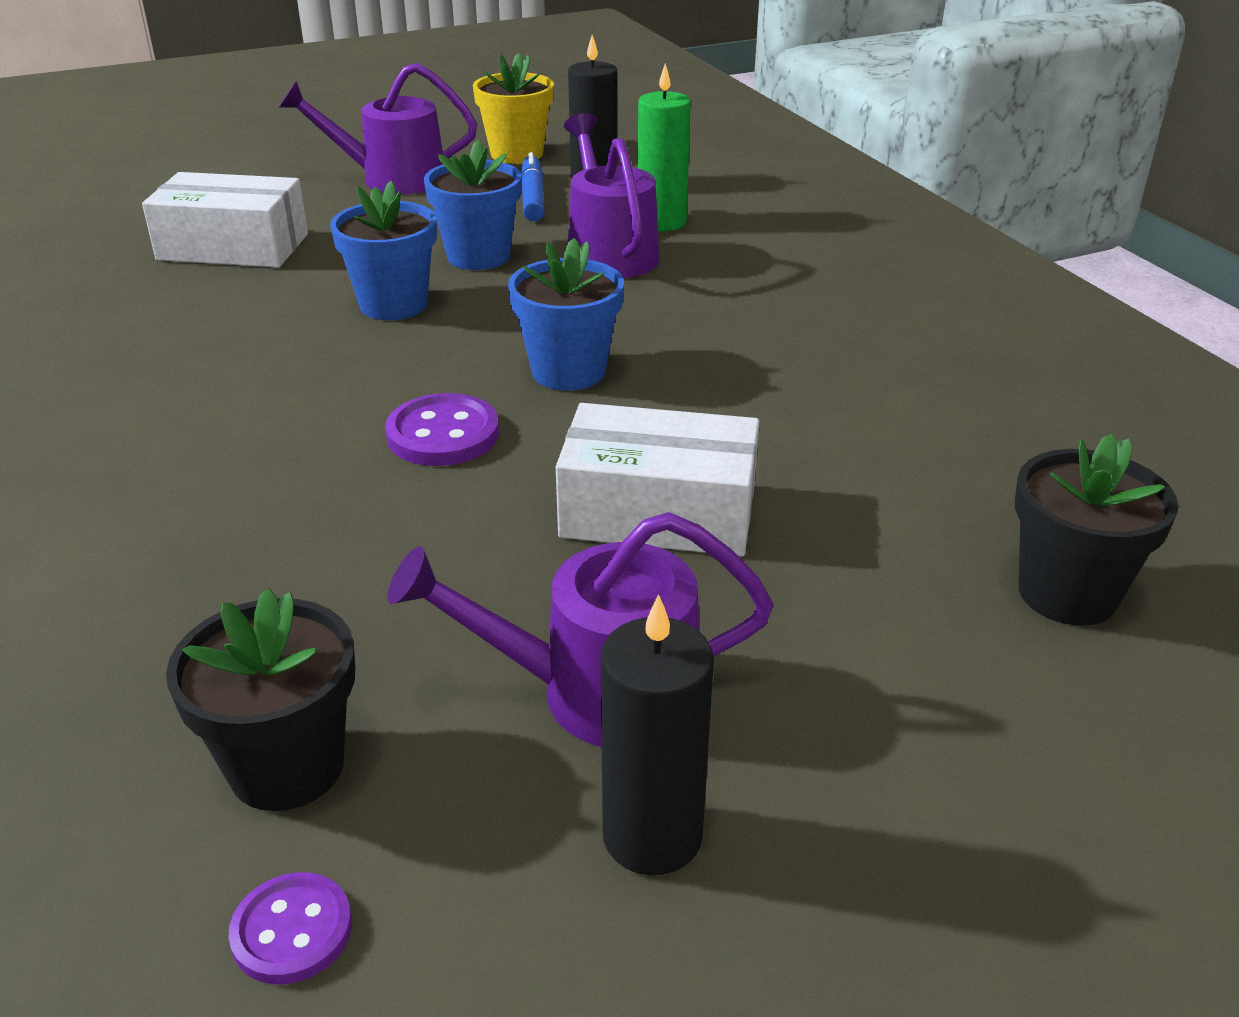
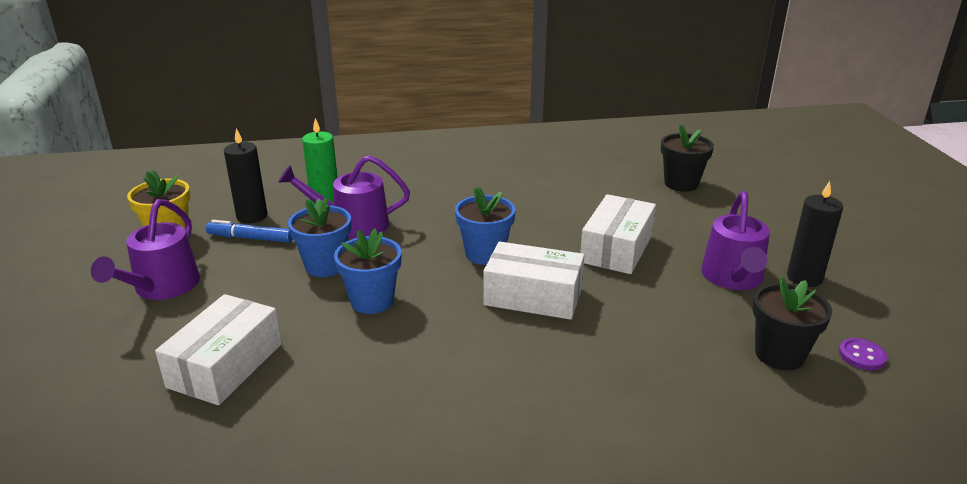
camera: 75 degrees left, 5 degrees down
(443, 434) = (533, 296): purple button -> white box

